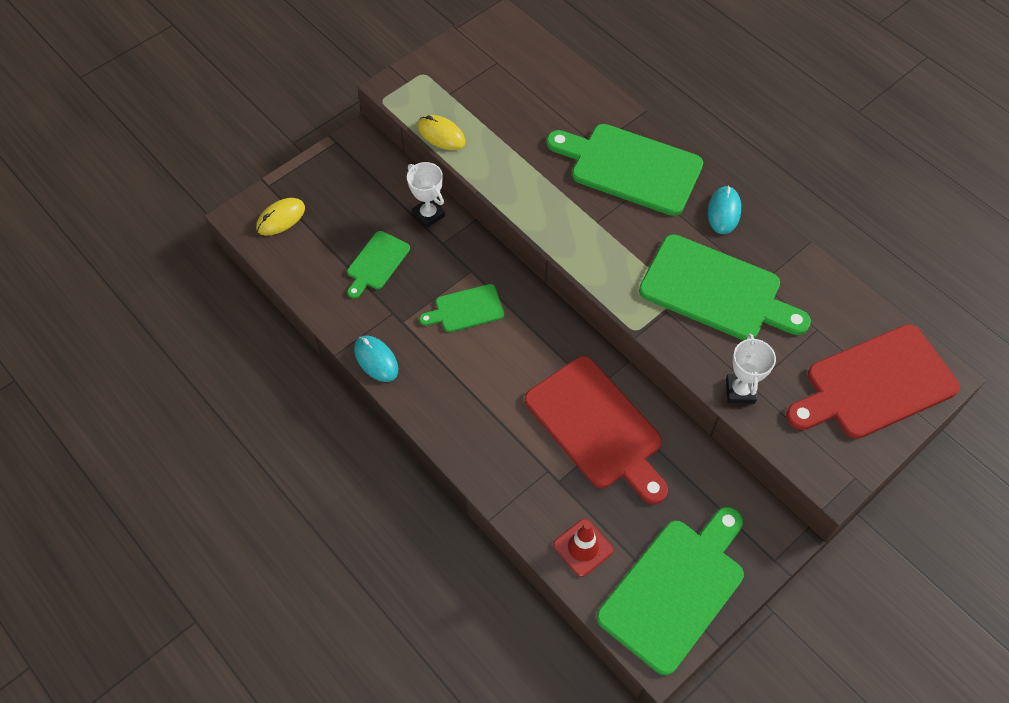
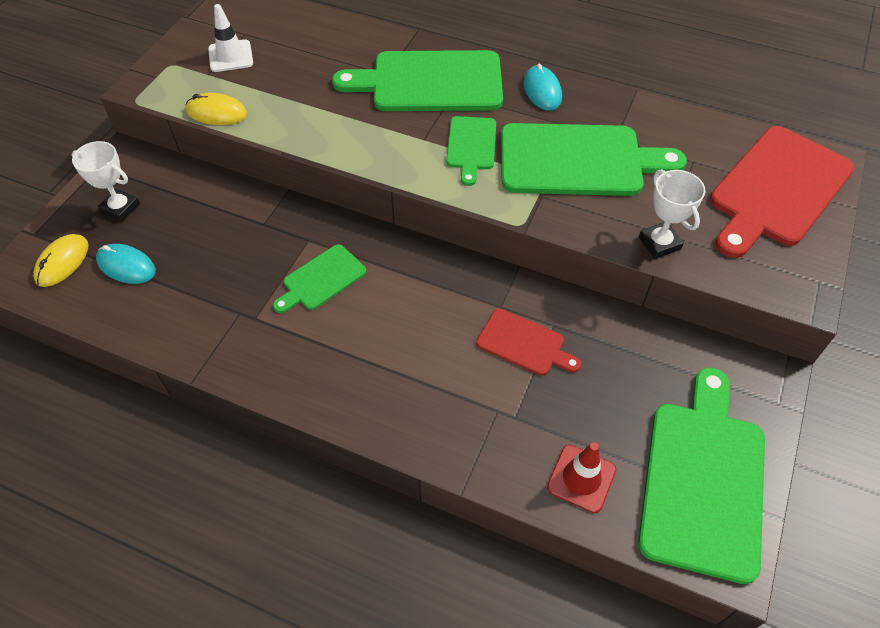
camera: 25 degrees left, 5 degrees down
(376, 263) = (197, 269): green cutting board -> green cutting board (471, 146)
(376, 360) = (243, 370): turquoise mouse -> turquoise mouse (126, 266)
(428, 215) = (235, 202): white trophy -> white trophy (120, 208)
(475, 82) = (230, 56): none -> white traffic cone
(597, 427) = (524, 344): red cutting board -> red cutting board, size x0.52

